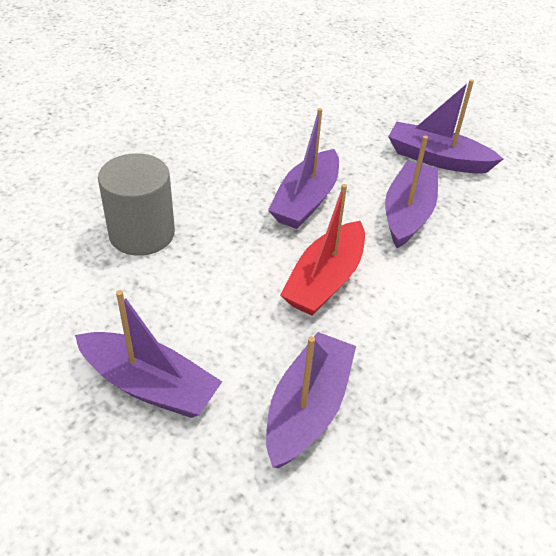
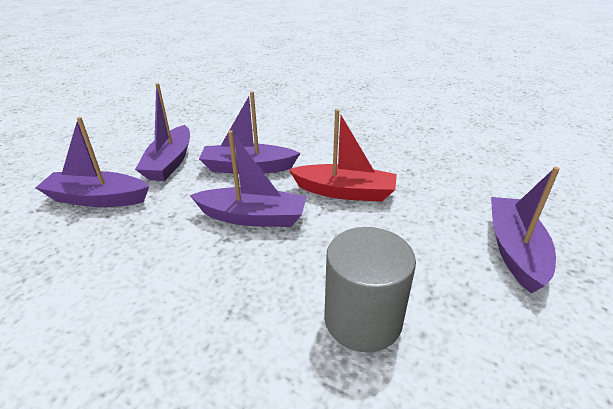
camera: 105 degrees left, 10 degrees down
(308, 408) = (455, 181): purple boat -> purple boat (97, 199)

